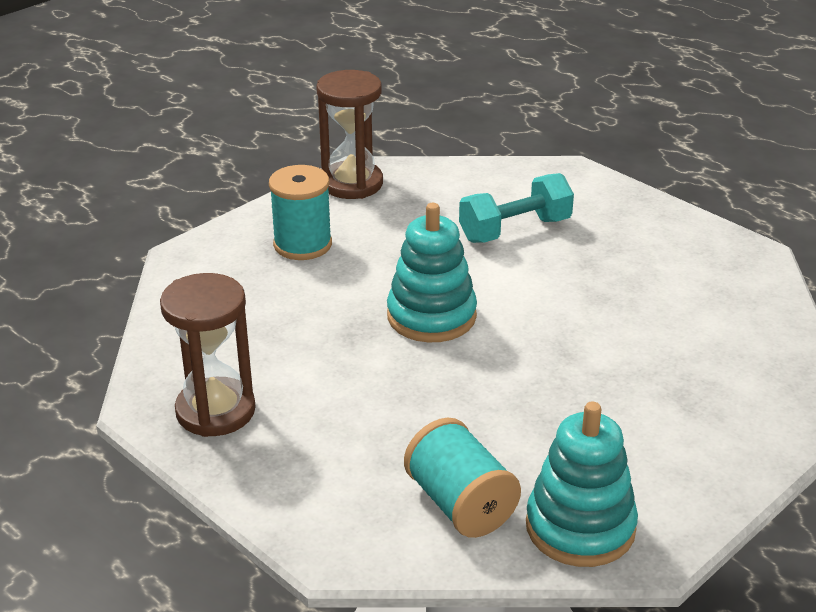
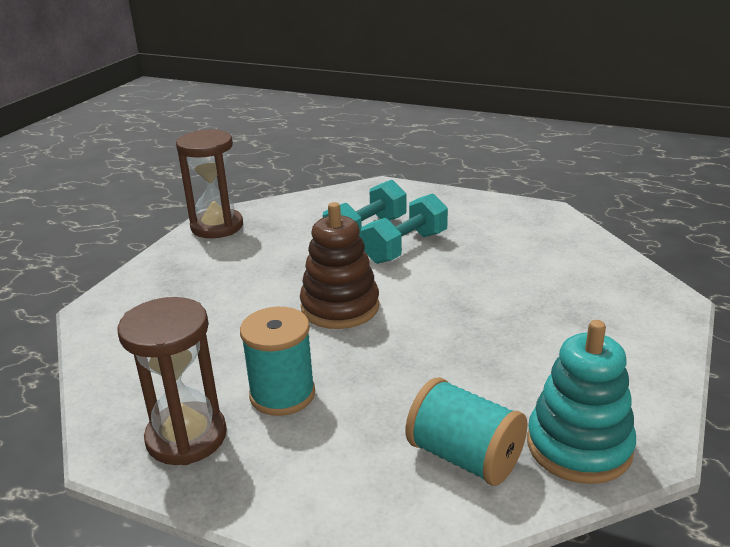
camera: 20 degrees left, 5 degrees down
(302, 244) = (198, 278): turquoise spool -> turquoise spool (282, 394)
(431, 316) = (340, 307): turquoise stacking toy -> brown stacking toy
(547, 261) = (405, 247): none -> turquoise dumbbell

